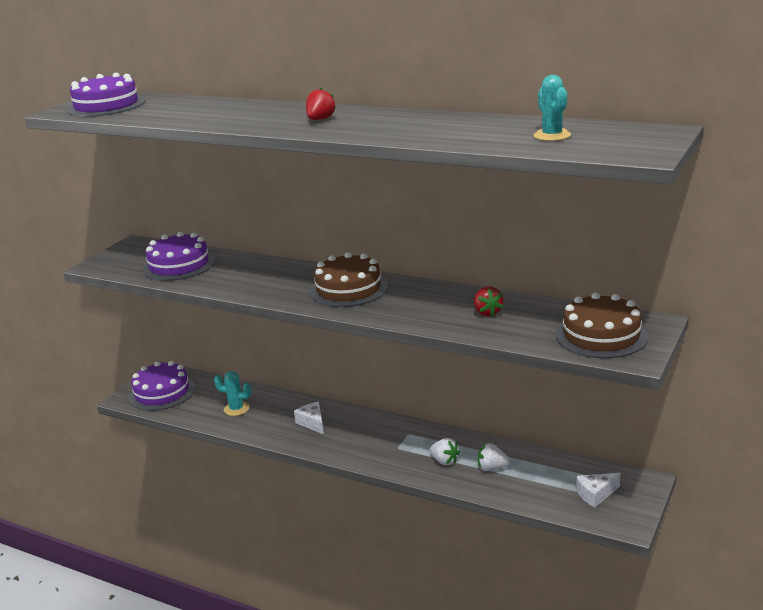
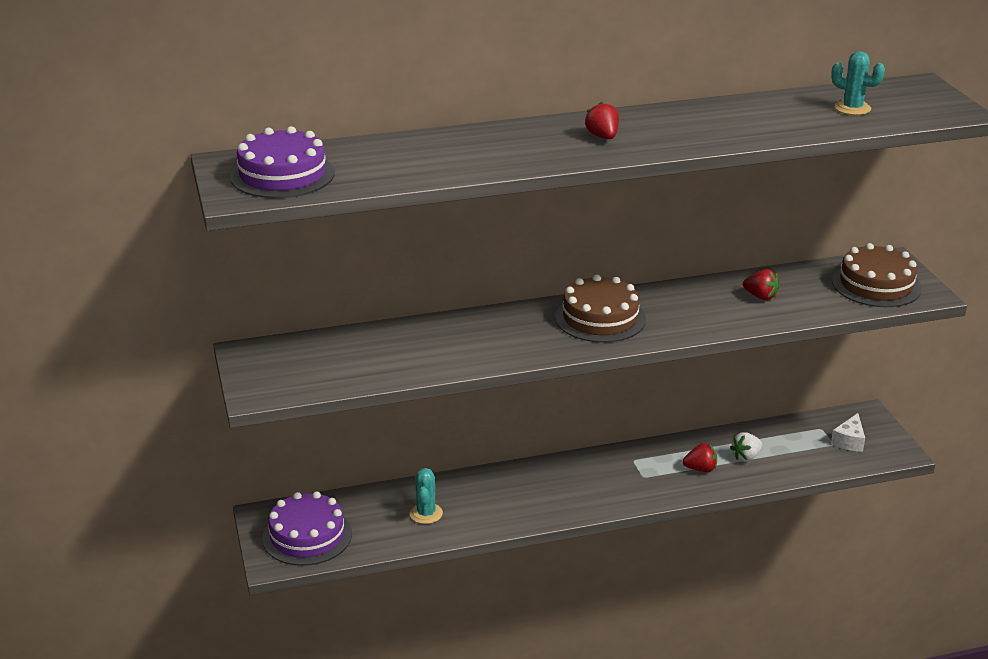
camera: 45 degrees left, 5 degrees up
(179, 265) = (364, 356): purple cake -> none
(236, 409) = (426, 514): turquoise cactus -> turquoise cactus turned 60 degrees counterclockwise
(312, 423) = (528, 491): white cheese -> none
(444, 461) = (700, 469): white strawberry -> red strawberry

